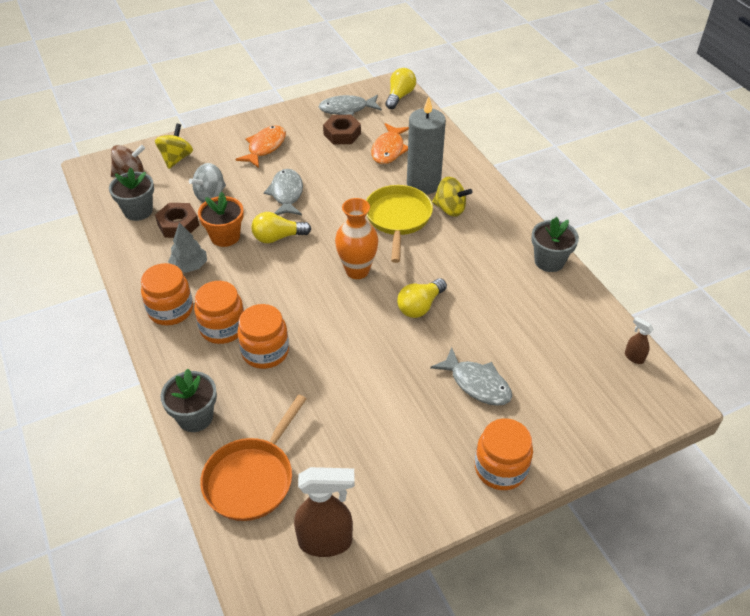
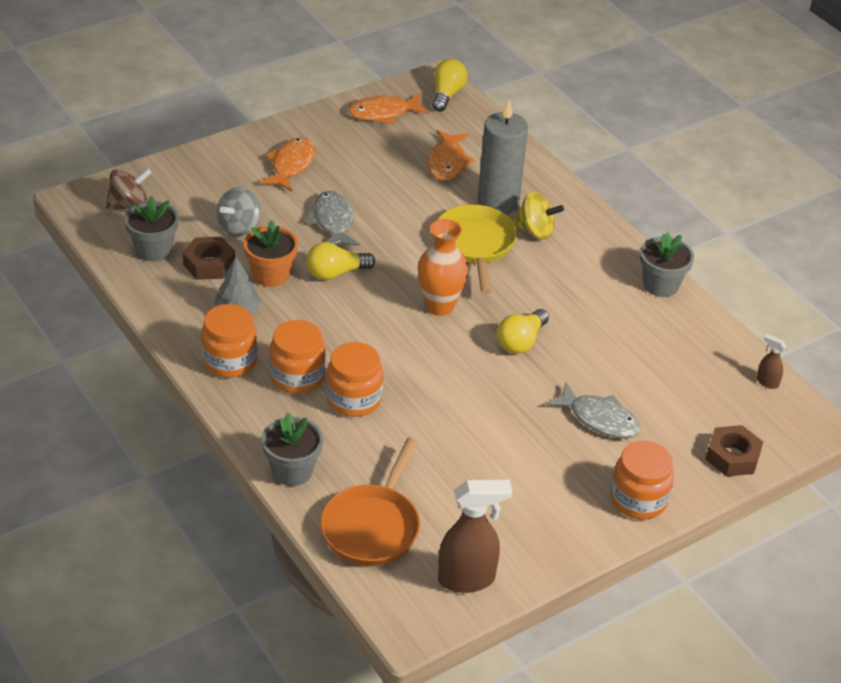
camera: 10 degrees left, 5 degrees down
(176, 158) = (182, 184): yellow spinning top -> none
(342, 134) = (384, 145): brown nut -> brown nut (732, 456)
(347, 109) = (383, 113): grey fish -> orange fish

